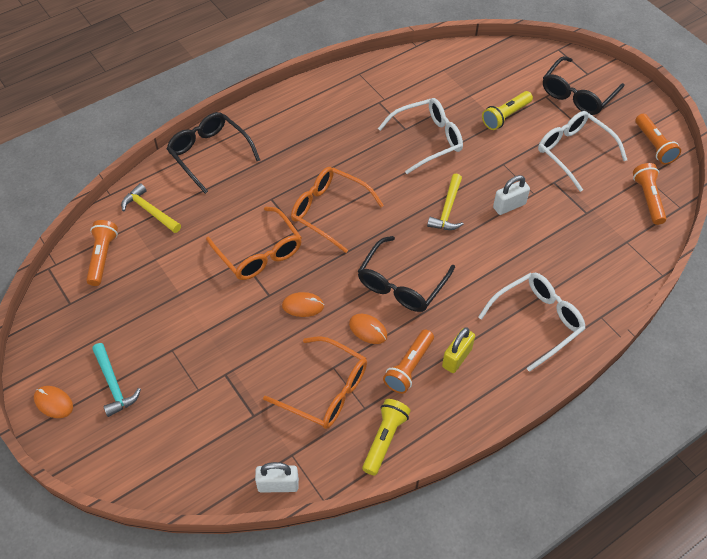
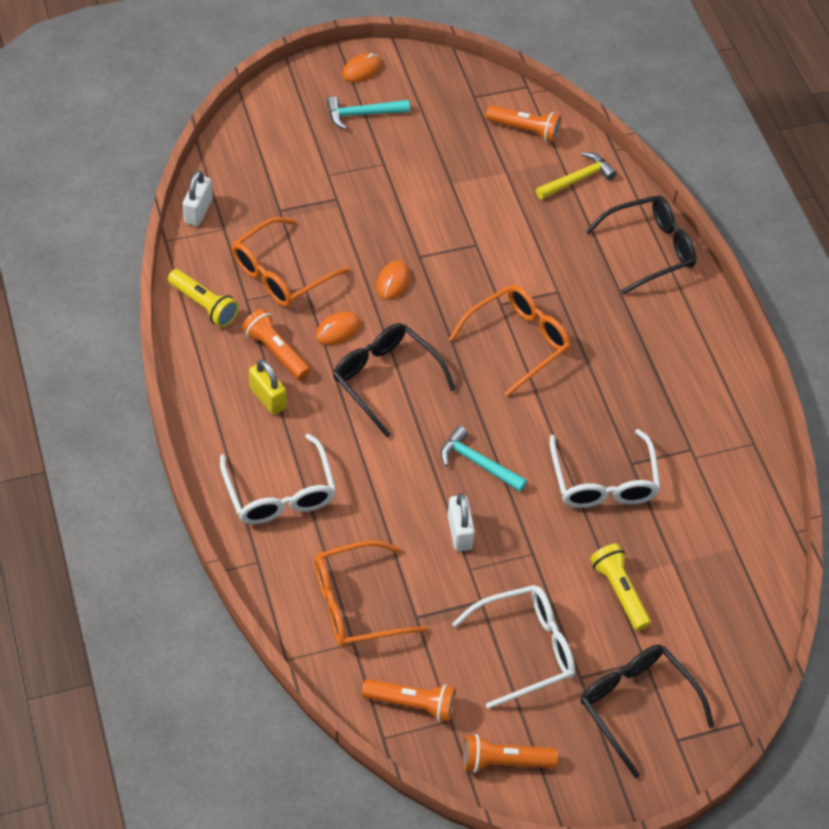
camera: 105 degrees right, 0 degrees up
(259, 252) = (481, 261): orange glasses -> orange glasses (356, 604)
(447, 209) = (478, 463): yellow hammer -> turquoise hammer

